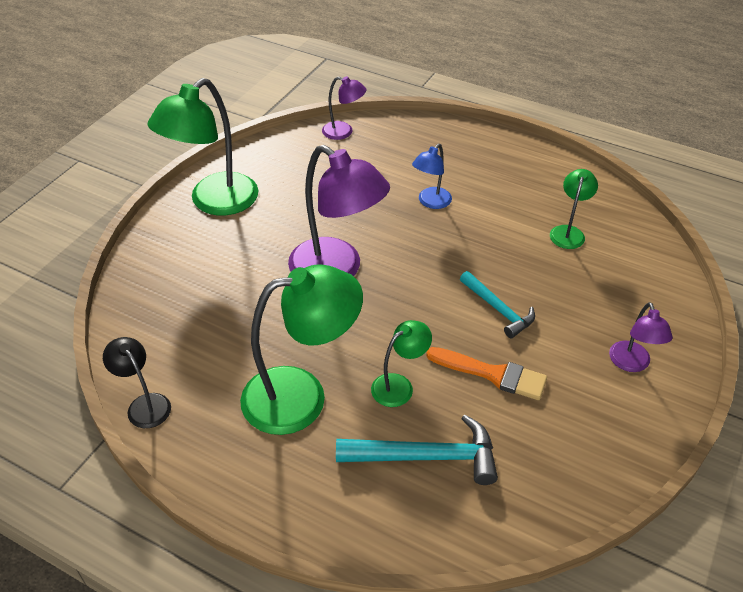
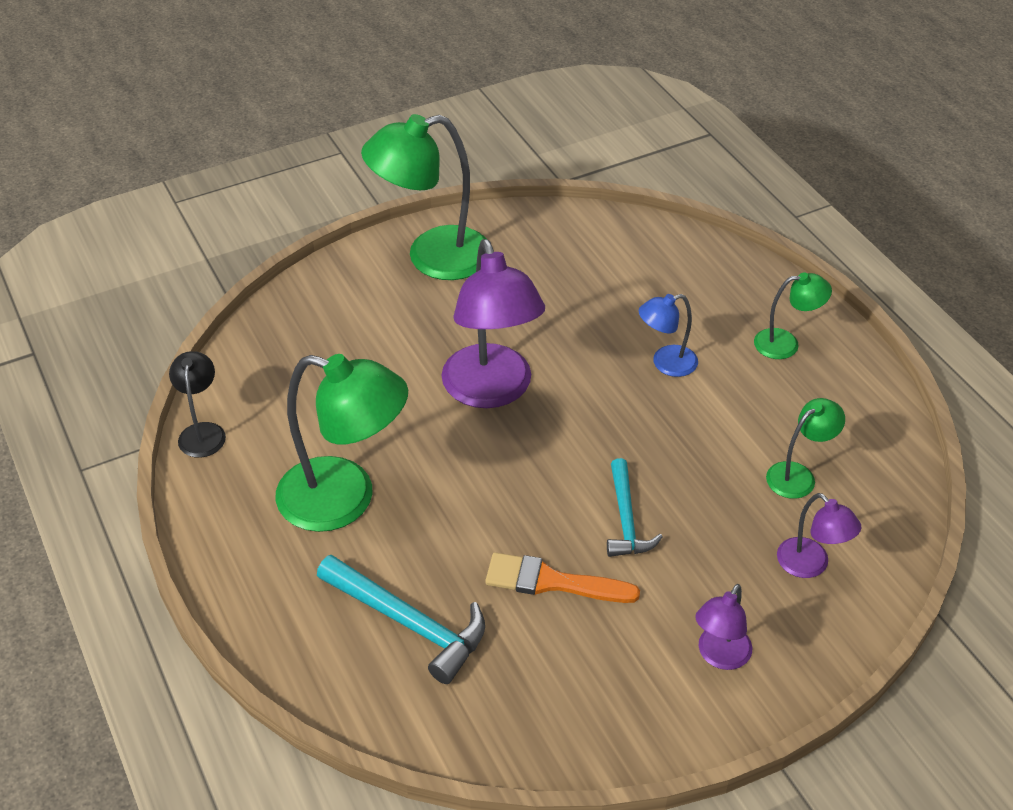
camera: 35 degrees right, 0 degrees up
(343, 132) = (642, 236): purple lamp -> purple lamp (810, 565)
(399, 385) = (446, 541): green lamp -> green lamp (786, 343)
(492, 374) = (552, 582): orange brush -> orange brush turned 135 degrees clockwise

